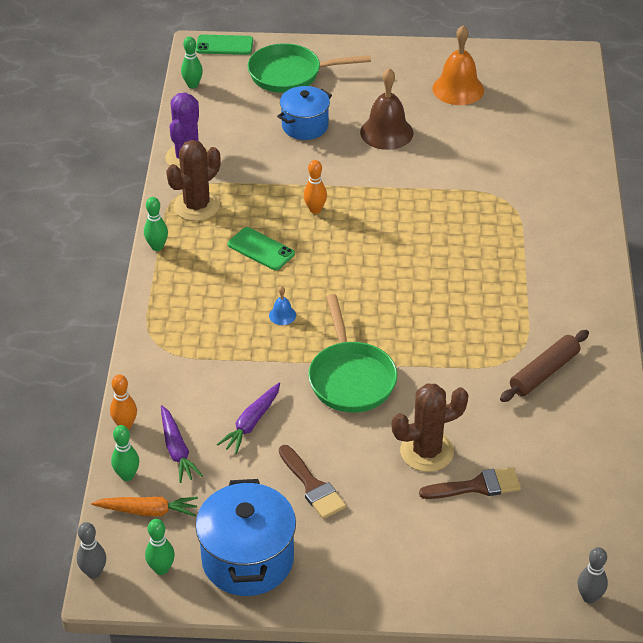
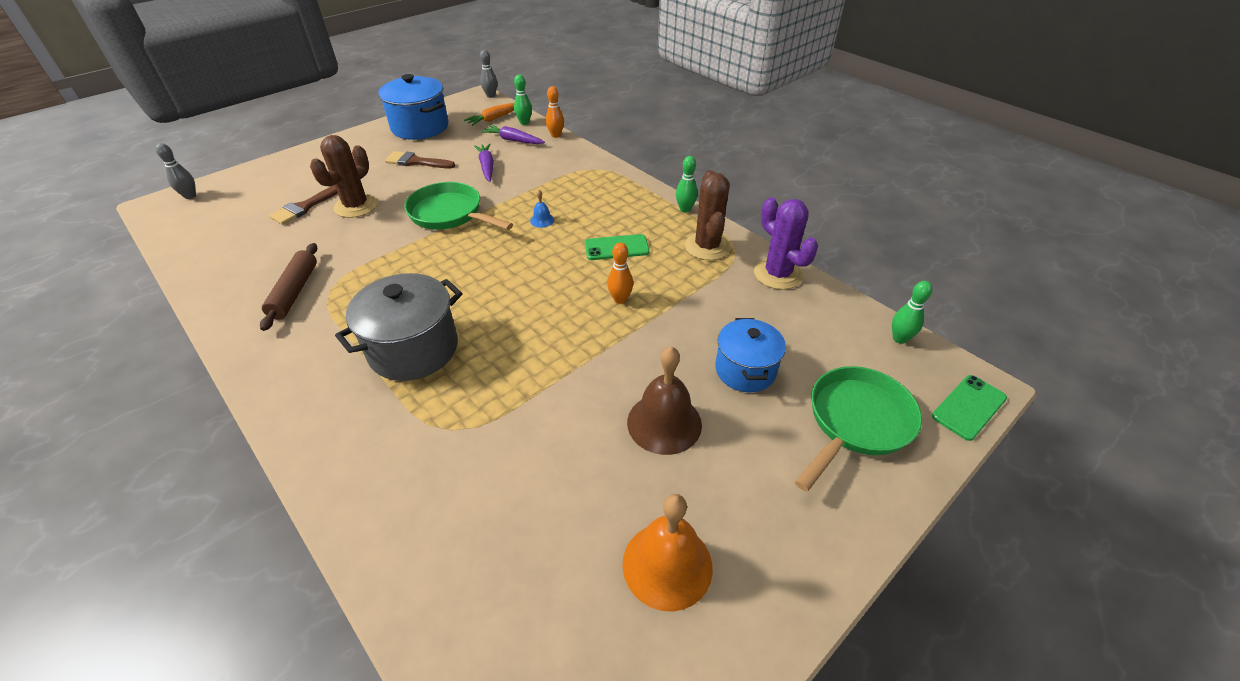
camera: 135 degrees right, 0 degrees up
(161, 569) = (460, 108): green bowling pin -> none
(489, 263) = (413, 349): none -> grey pot

